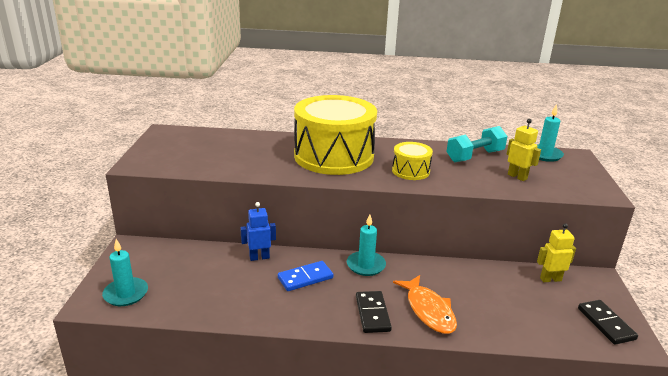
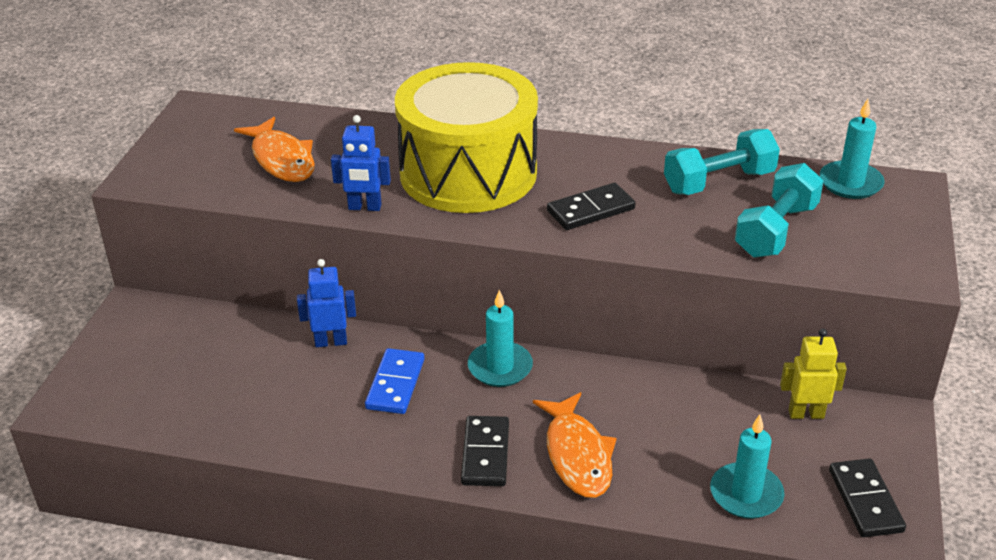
camera: 10 degrees right, 10 degrees up
(126, 294) = (117, 393): turquoise candle -> turquoise candle (746, 494)
(222, 153) = (282, 159): none -> orange fish
(278, 174) = (364, 207): none -> blue robot
(305, 278) = (395, 384): blue domino -> blue domino turned 60 degrees counterclockwise
(410, 171) = (591, 210): yellow drum -> black domino
(517, 177) = (776, 231): yellow robot -> turquoise dumbbell

